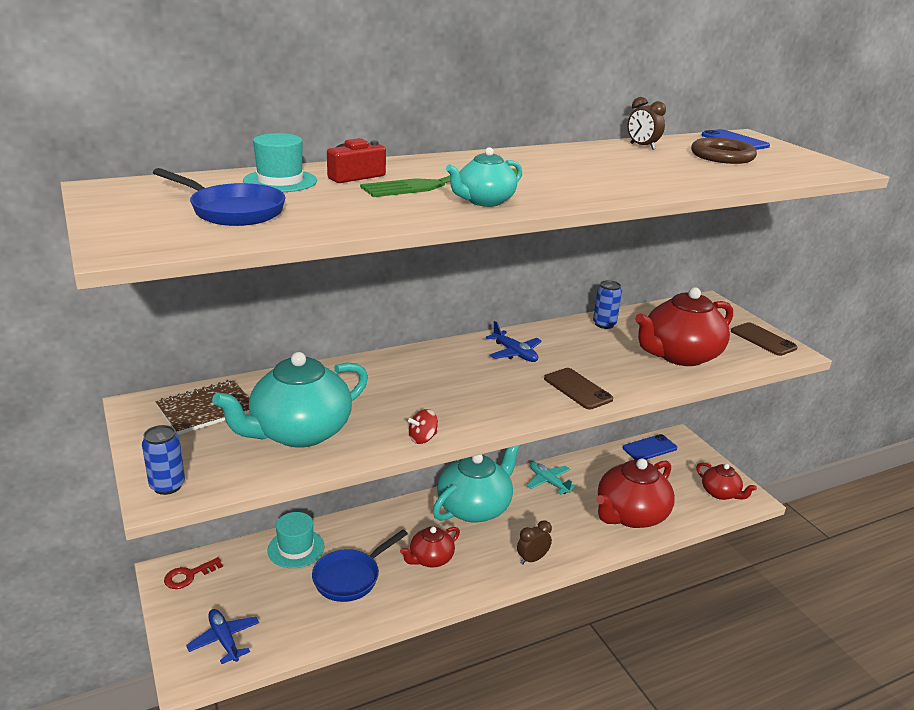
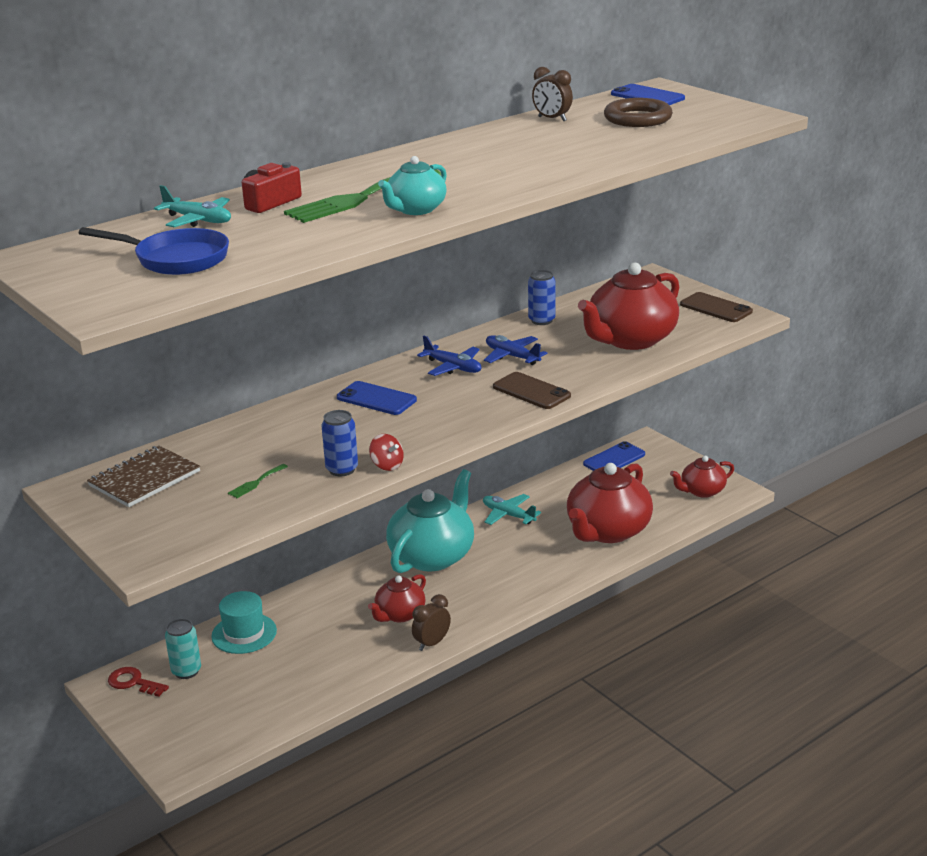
camera: 10 degrees left, 0 degrees up
(167, 486) = (146, 552): blue can -> blue can (342, 469)
(188, 576) = (133, 682): red key -> red key turned 75 degrees clockwise
(224, 640) = (203, 730): blue plane -> blue plane (512, 356)
(235, 575) = (186, 671): none -> turquoise can
(280, 181) = (198, 220): turquoise hat -> turquoise plane
(299, 432) = (256, 482): turquoise teapot -> green fork
(350, 577) = (317, 648): blue pan -> none
(422, 438) = (387, 465): red spinning top -> red spinning top turned 90 degrees counterclockwise
(438, 370) = (376, 399): none -> blue phone
(532, 559) = (511, 593): brown clock -> brown clock (432, 643)
(720, 493) = (702, 491): red teapot -> red teapot turned 120 degrees clockwise

